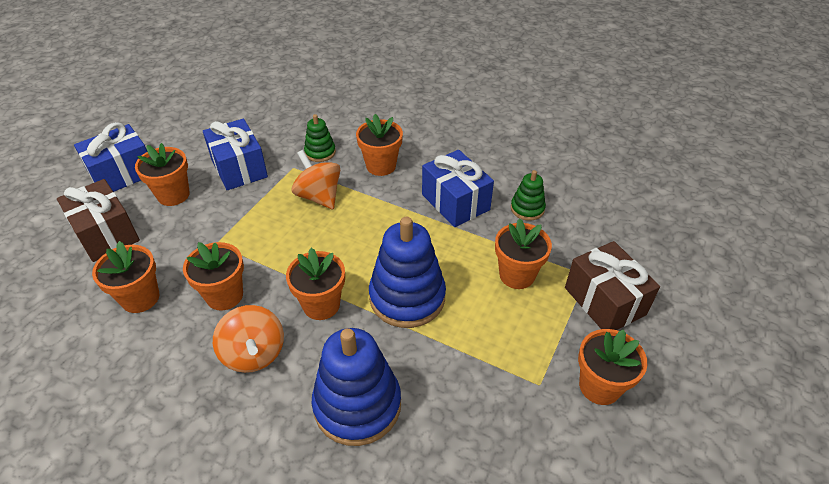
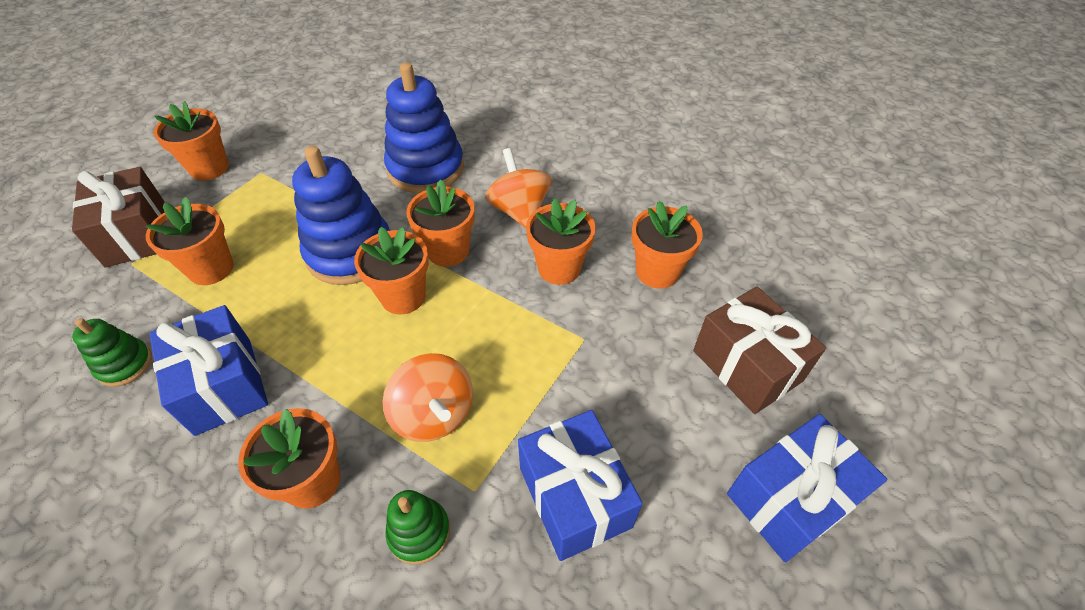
camera: 175 degrees left, 5 degrees up
(173, 195) = (675, 437): orange flower pot -> orange flower pot (403, 296)

